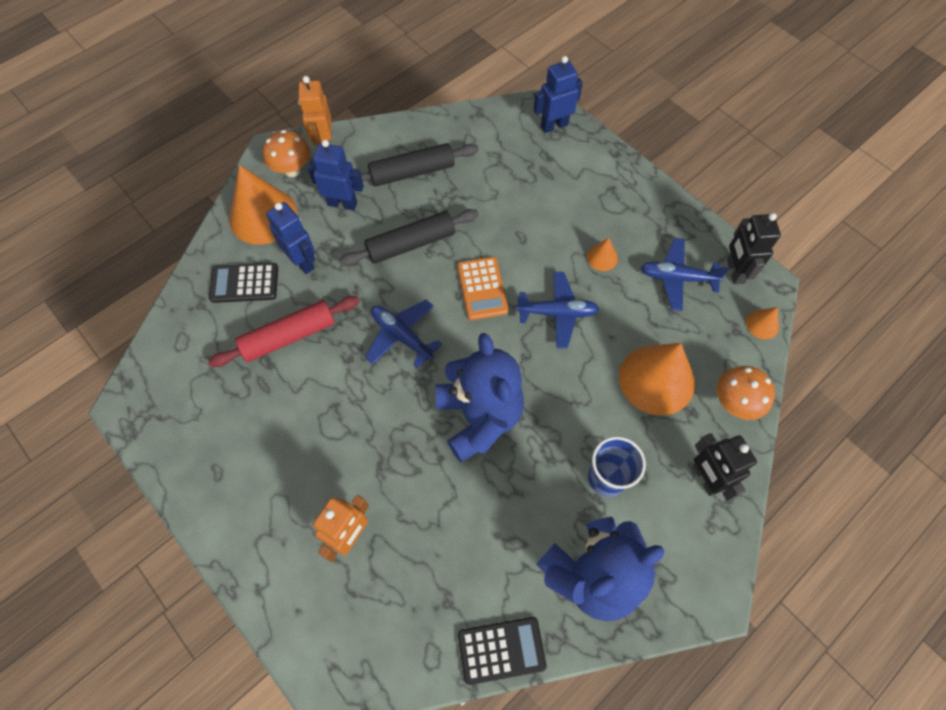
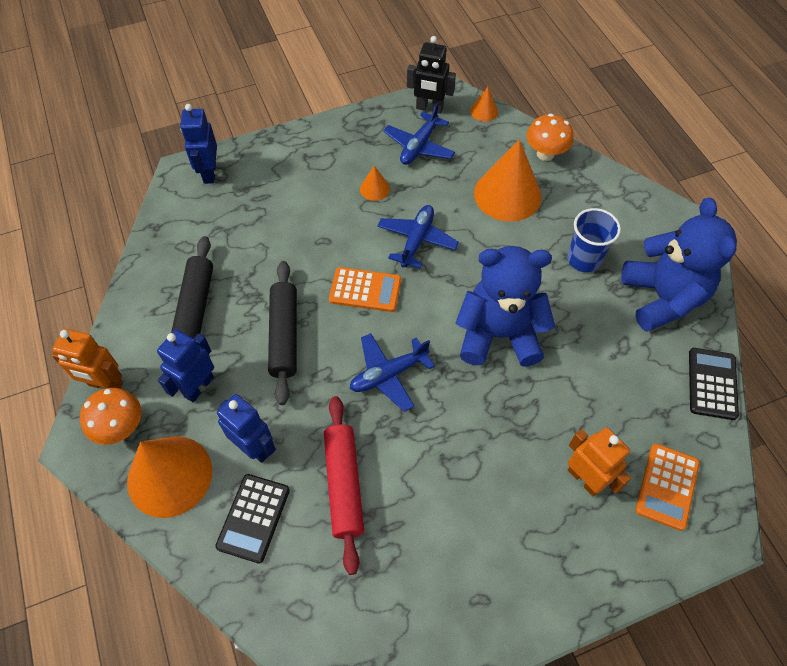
camera: 70 degrees left, 5 degrees down
(302, 261) = (254, 447): blue robot -> blue robot turned 60 degrees clockwise
(366, 619) = (667, 486): none -> orange calculator
(705, 478) = (602, 196): black robot -> none

